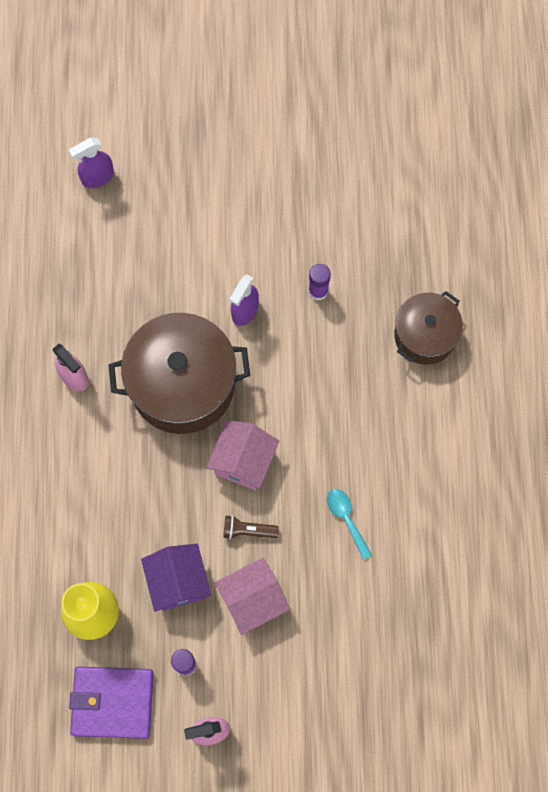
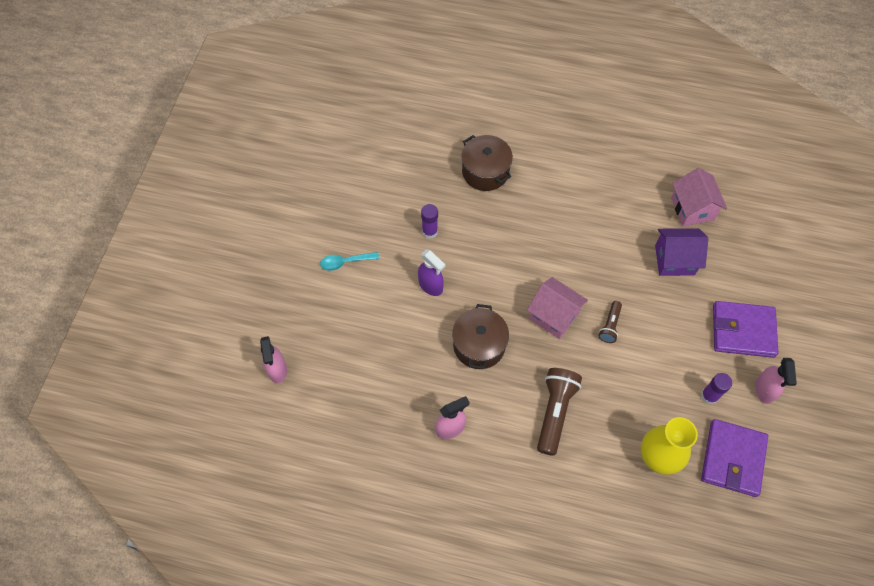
camera: 75 degrees left, 10 degrees down
(97, 177) = (277, 370): purple spray bottle -> pink spray bottle
(121, 487) = (555, 412): none -> brown flashlight
(178, 582) = (641, 386): purple house -> purple house (674, 260)
(182, 384) = (479, 345): brown pot -> brown pot, size x0.60
(252, 600) = (665, 335): pink house -> pink house (692, 209)
(284, 696) = (743, 331): none -> purple wallet
(346, 519) = (614, 256): turquoise spoon -> turquoise spoon (345, 262)

